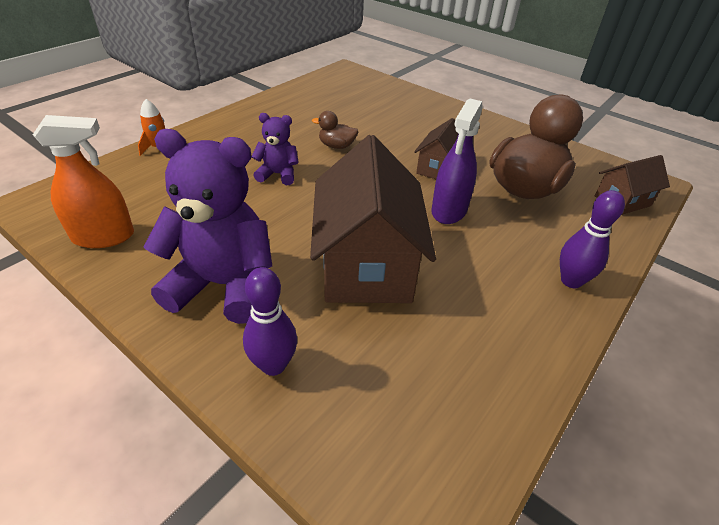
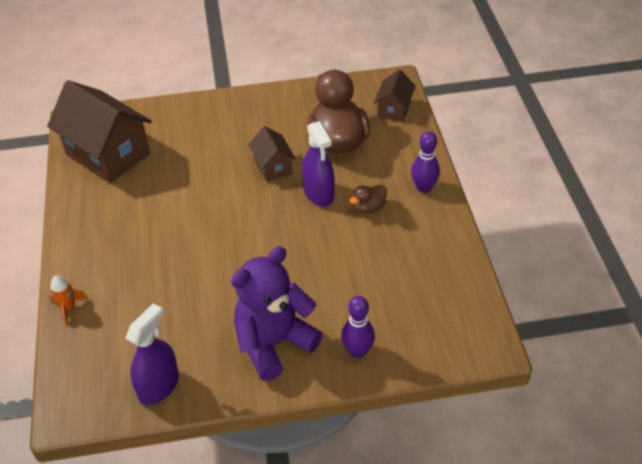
camera: 45 degrees left, 5 degrees up
(103, 236) = (158, 386): orange spray bottle -> purple spray bottle
(278, 174) = (186, 255): purple teddy bear -> none
(336, 146) = (187, 201): brown duck -> brown duck (369, 207)
(366, 265) = (325, 266): brown house -> brown house (108, 154)

